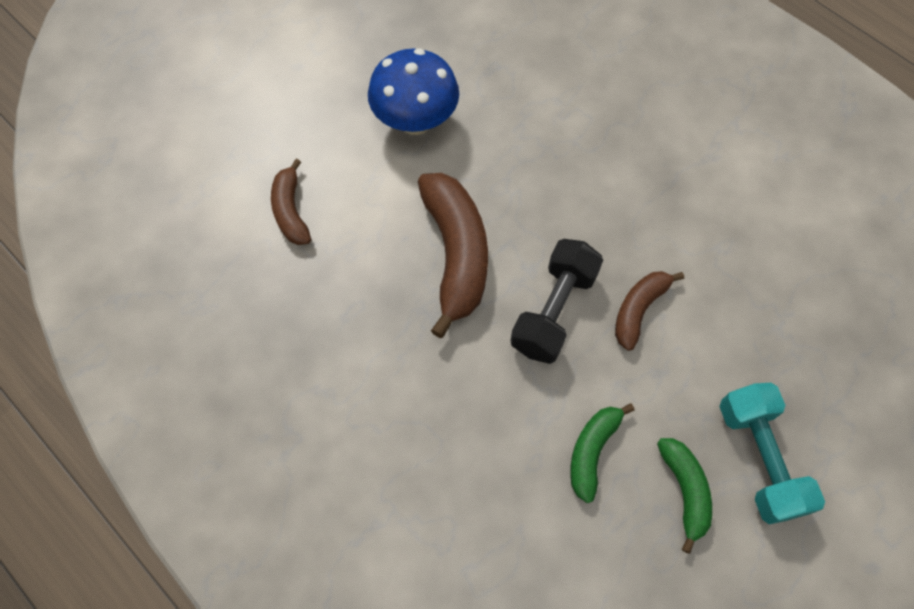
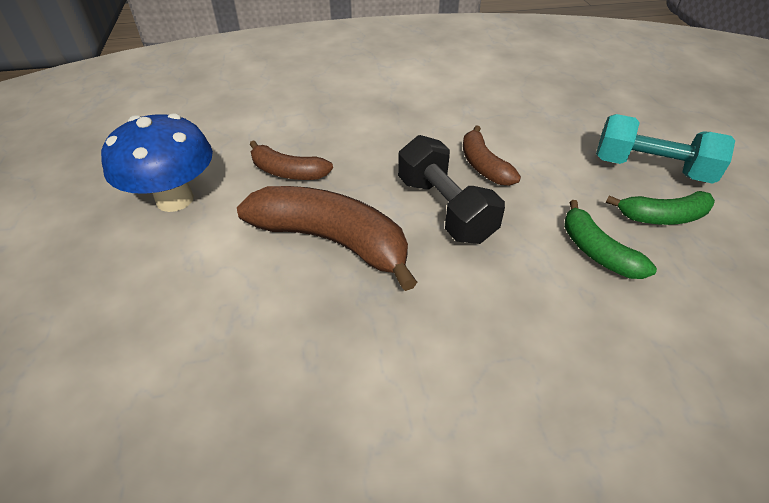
camera: 55 degrees left, 20 degrees down
(291, 211) = (136, 345): brown banana -> brown banana (287, 172)
(684, 491) = (662, 217): green banana -> green banana turned 150 degrees clockwise

